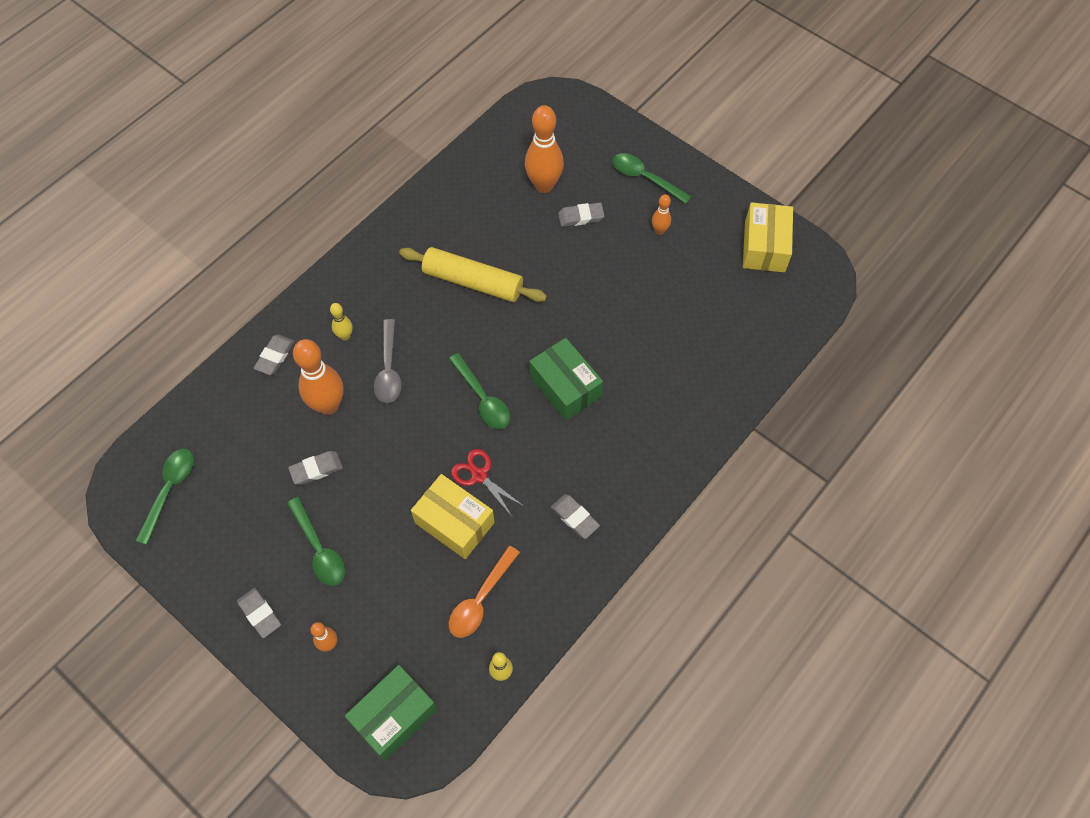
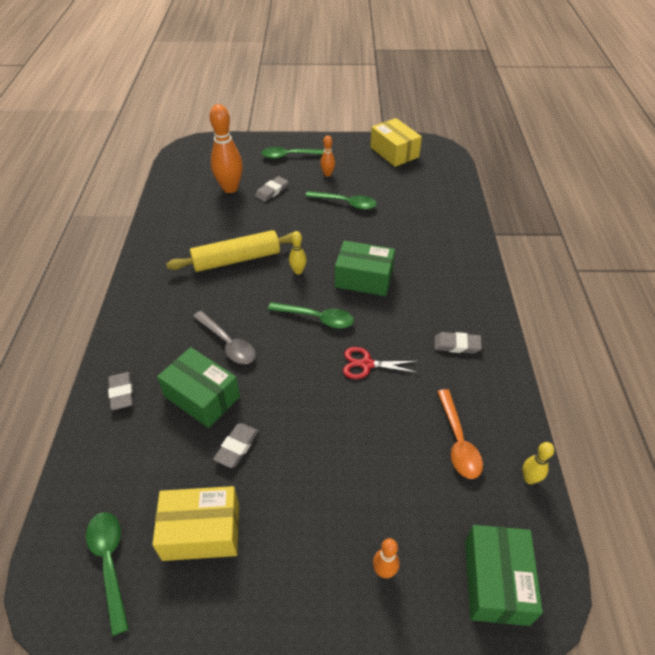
camera: 40 degrees left, 15 degrees down
(260, 613) = (299, 598): grey eraser -> none
(319, 549) = (299, 503): green spoon -> green spoon (345, 203)
(328, 405) = (202, 396): orange bowling pin -> green box
(345, 336) = (170, 344): yellow bowling pin -> yellow bowling pin (298, 271)
(454, 522) = (383, 405): yellow box -> yellow box (201, 531)

